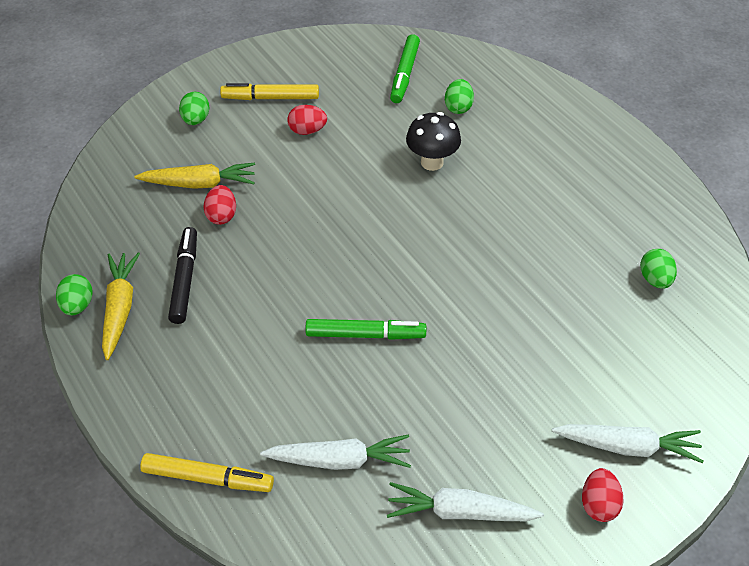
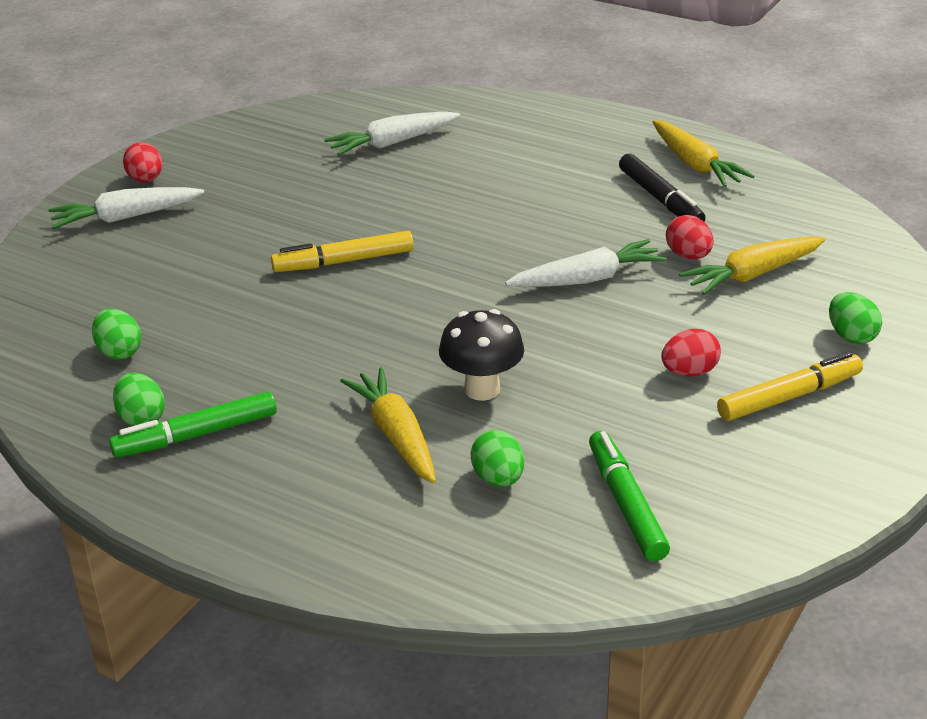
camera: 155 degrees right, 15 degrees down
(78, 305) = (737, 156): green egg -> green egg (141, 418)
(208, 478) = (494, 108): yellow marker -> yellow marker (344, 262)
(365, 334) = (434, 215): green marker -> green marker (196, 435)
(460, 512) = (268, 146): white carrot -> white carrot (587, 279)
(498, 150) = (396, 436): none -> yellow carrot

